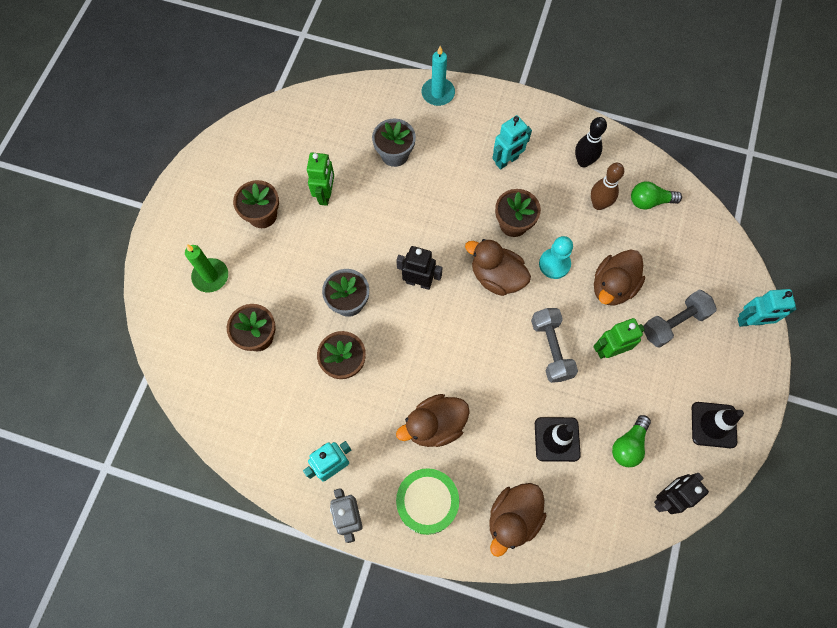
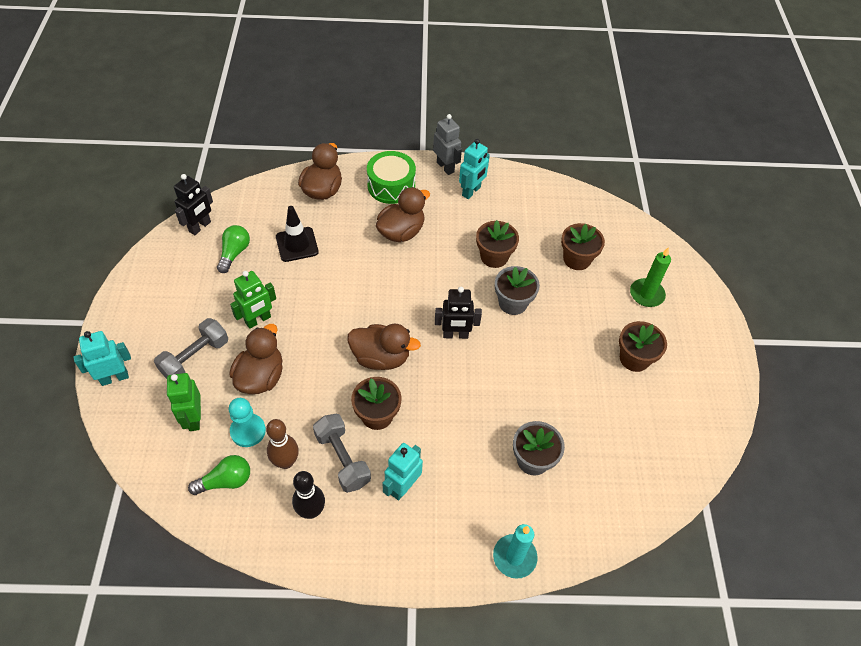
camera: 160 degrees right, 15 degrees down
(325, 195) = (584, 395): green robot -> green robot (194, 418)
(551, 349) = (314, 308): grey dumbbell -> grey dumbbell (342, 459)
(554, 264) = (325, 384): turquoise pawn -> turquoise pawn (248, 431)
(713, 425) = (158, 283): black traffic cone -> none

